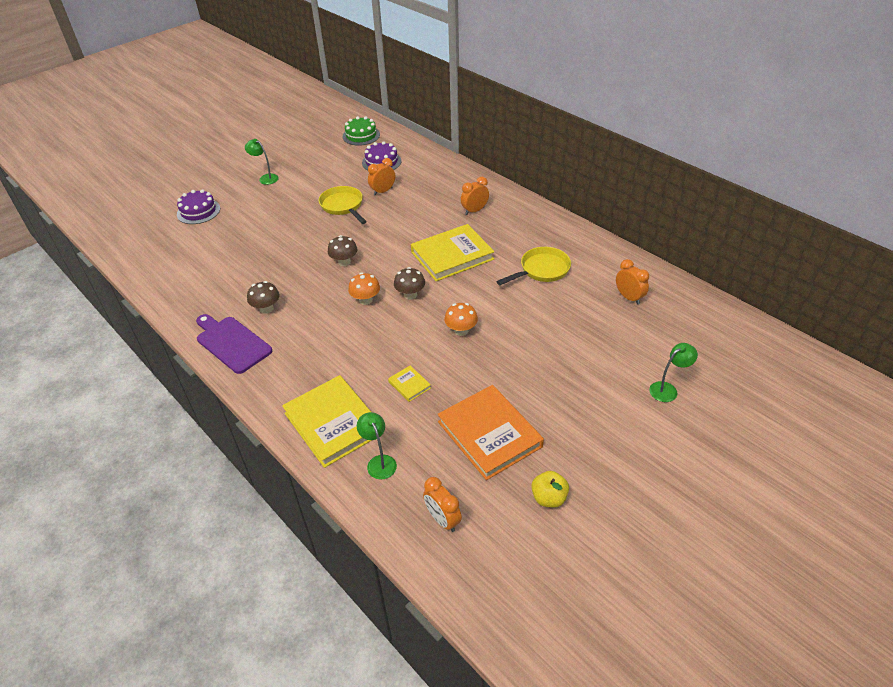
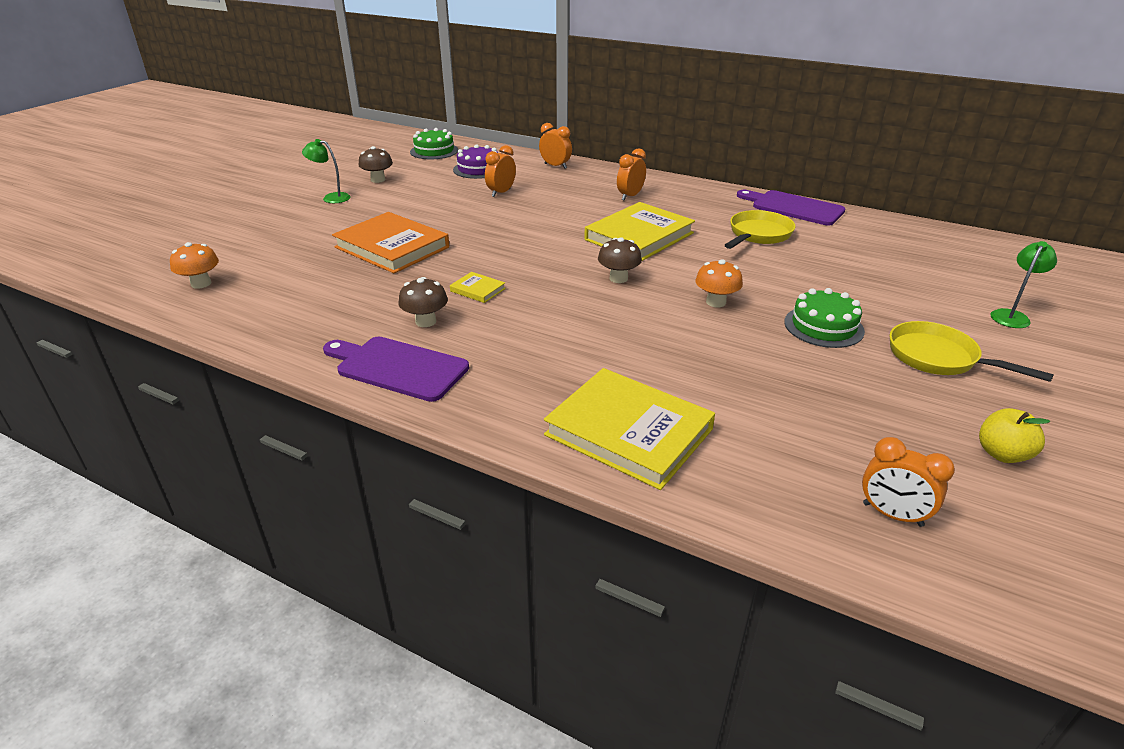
camera: 20 degrees left, 10 degrees down
(198, 211) = (251, 238): purple cake -> none
(343, 206) = (459, 211): yellow pan -> yellow pan (938, 358)
(344, 262) = (502, 260): brown mushroom -> brown mushroom (378, 180)
(365, 300) = (563, 292): orange mushroom -> orange mushroom (201, 284)
(379, 462) = (736, 464): green lamp -> none
(409, 385) = (699, 368): yellow book -> yellow book (477, 290)
(489, 434) = (855, 400): orange book -> orange book (392, 247)
(519, 368) = (823, 326): none -> green cake
(593, 245) = (793, 207): none -> purple cutting board
(629, 297) = (879, 244): orange clock -> orange clock (555, 166)

